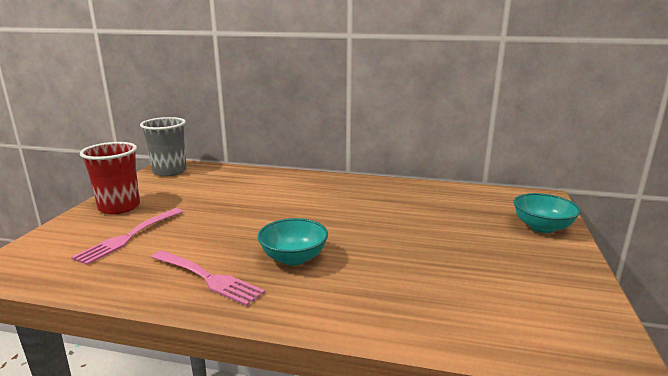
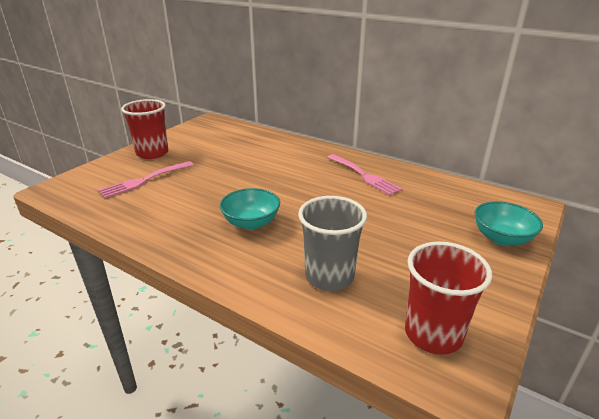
camera: 20 degrees right, 10 degrees up
(169, 171) = (206, 126): grey cup -> grey cup (329, 276)
(207, 278) = (177, 226): pink fork -> pink fork (363, 175)
(555, 322) = (433, 334): none -> red cup

